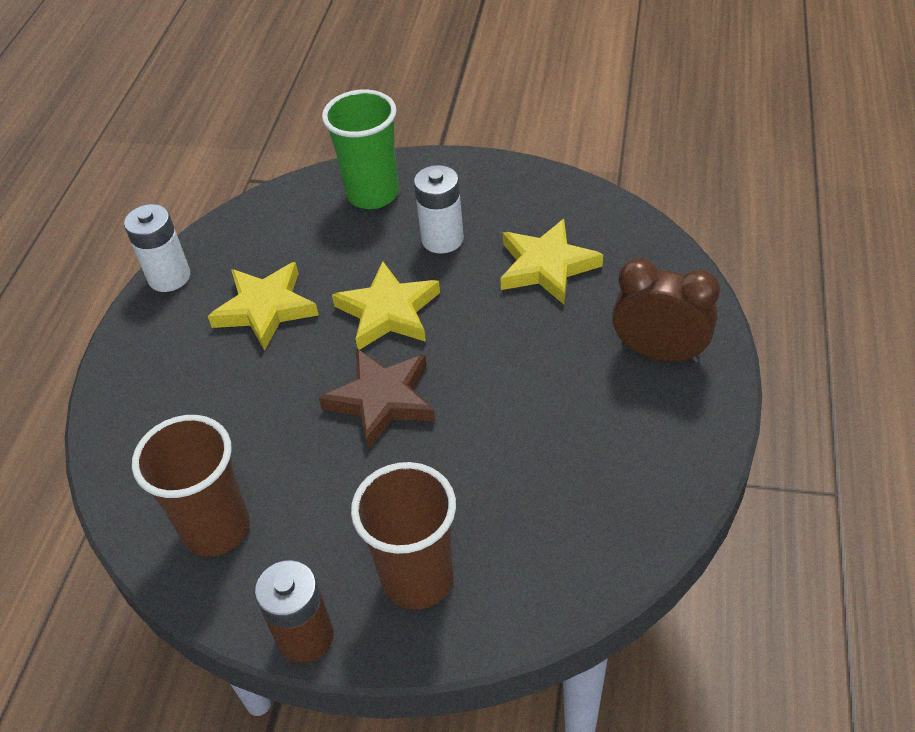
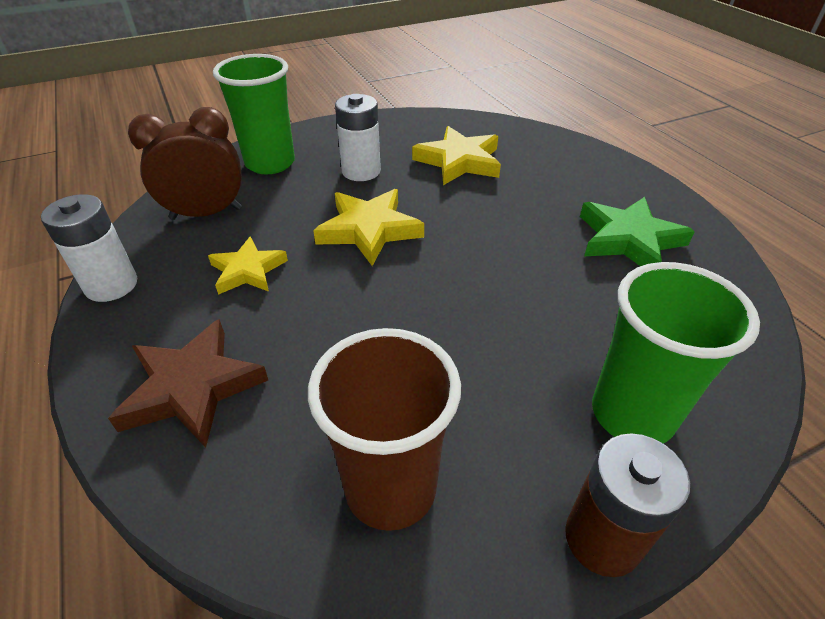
camera: 40 degrees left, 5 degrees down
(265, 309) = (248, 270): yellow star -> yellow star, size x0.67
(382, 400) = (434, 292): brown star -> brown star (192, 388)
(417, 579) = (632, 414): brown cup -> green cup
(606, 436) = (628, 239): none -> green star
(659, 353) = (595, 180): brown clock -> brown clock (206, 213)

